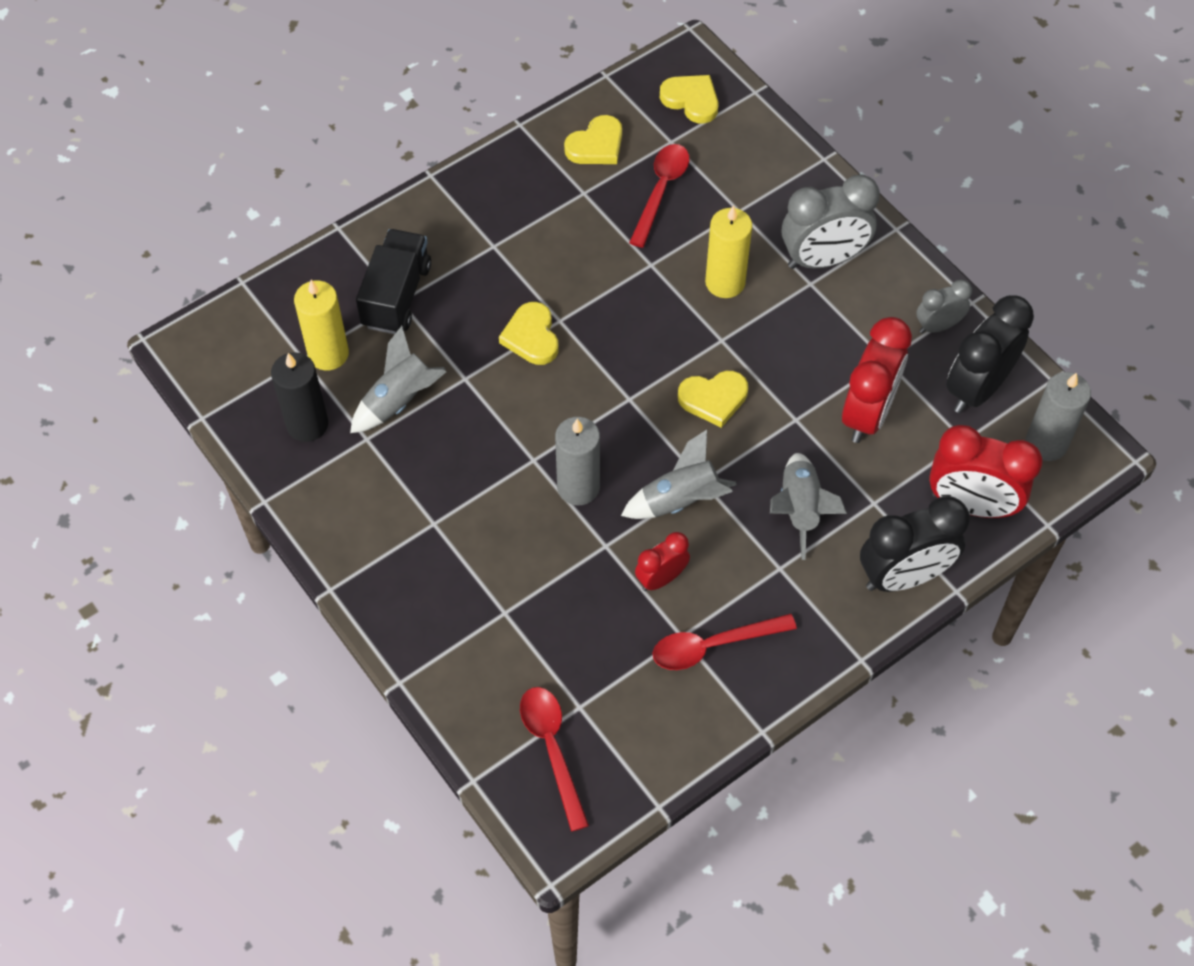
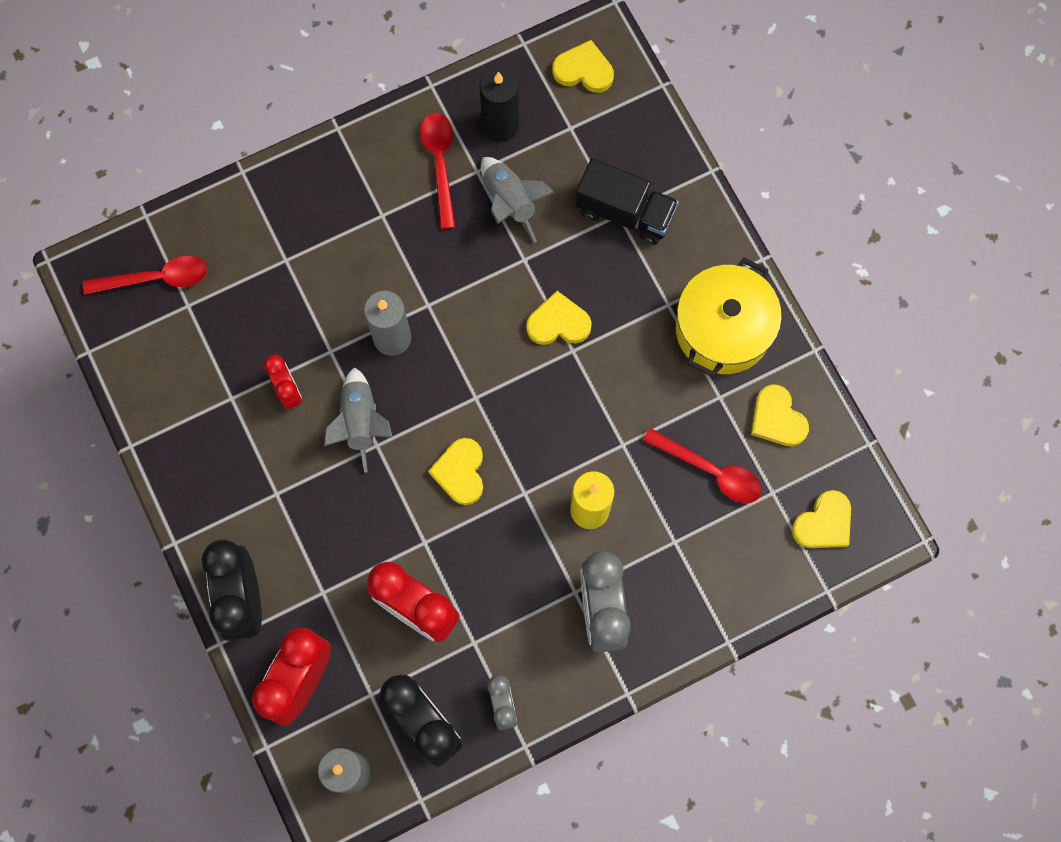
camera: 100 degrees right, 15 degrees up
(231, 355) = (584, 70): none -> yellow heart
(328, 354) = (571, 149): yellow candle -> none
(512, 198) = (723, 329): none -> yellow pot
(713, 645) = (216, 422): red spoon -> red spoon (440, 164)
(799, 510) = (329, 524): grey rocket -> none

